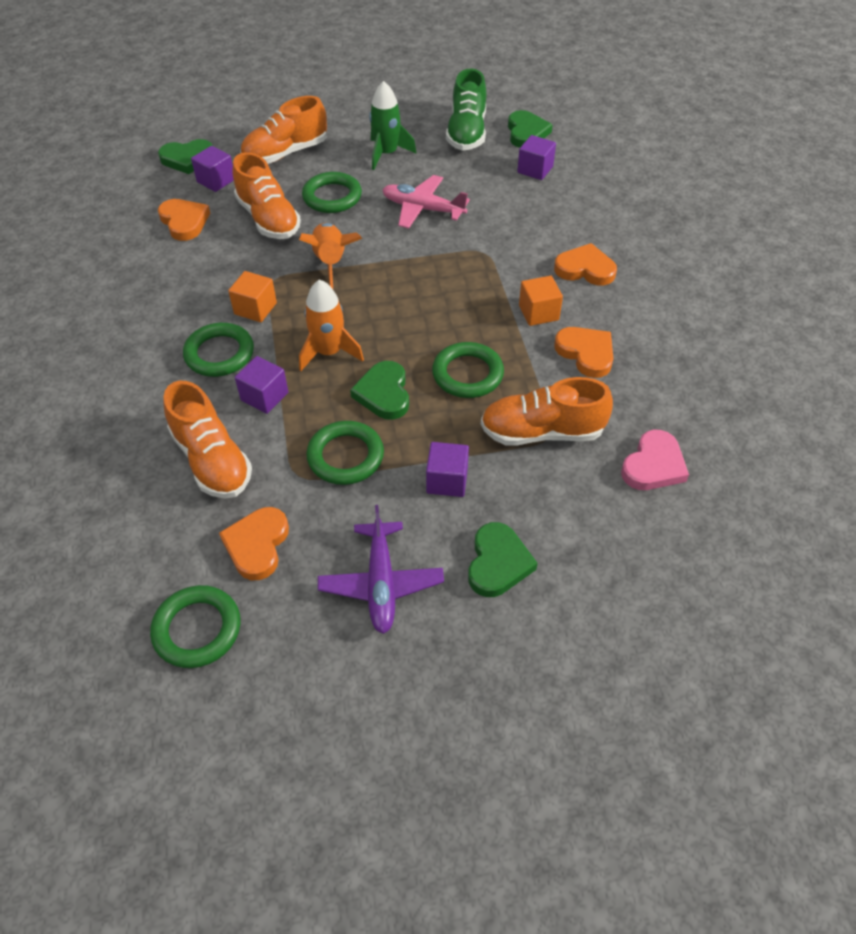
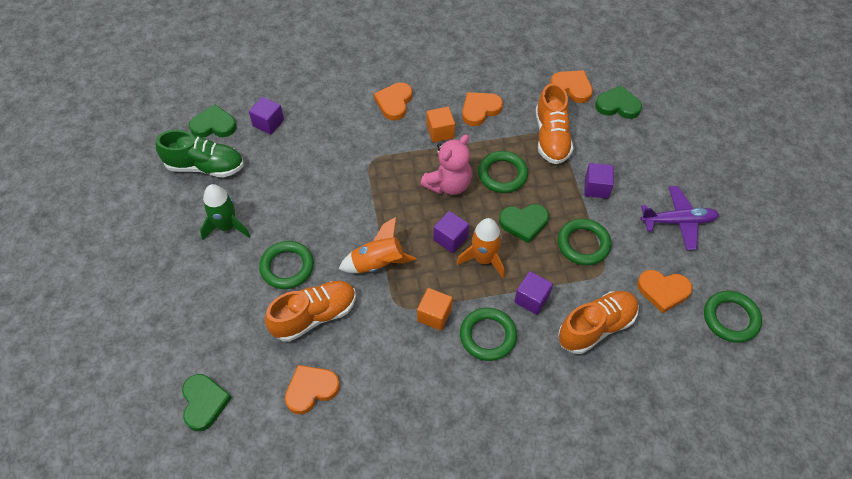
camera: 90 degrees left, 5 degrees up
(216, 181) = (247, 369): purple cube -> purple cube (450, 238)
(286, 153) = (211, 310): orange shoe -> none
(423, 209) = (312, 199): pink plane -> none
(448, 320) = (448, 184): none -> pink teddy bear
(498, 563) = (653, 164): green heart -> green heart (617, 105)
(653, 465) = (572, 87): pink heart -> orange heart

